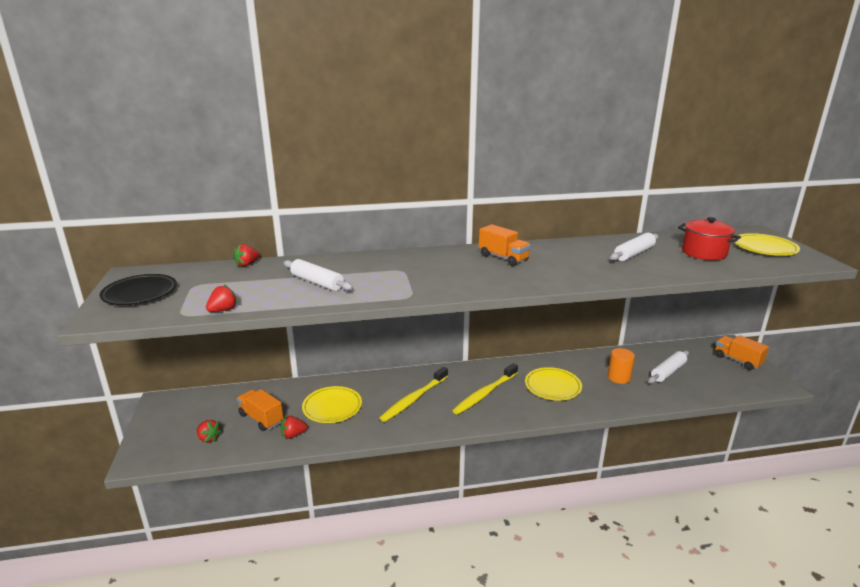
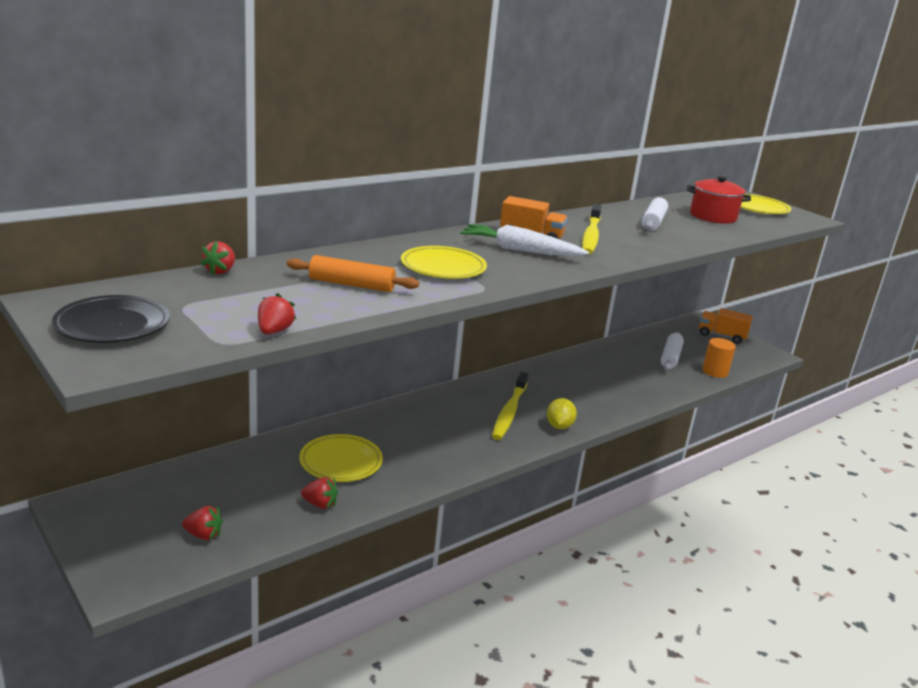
camera: 30 degrees left, 0 degrees up
(261, 418) = (256, 495): orange truck -> none
(293, 435) = (320, 504): red strawberry -> red strawberry turned 120 degrees counterclockwise
(317, 282) = (351, 284): white rolling pin -> orange rolling pin
(414, 399) = (434, 433): yellow toothbrush -> yellow toothbrush (591, 236)
(479, 268) = (520, 250): none -> white carrot
(516, 413) = (559, 426): none -> yellow lemon
(552, 386) = (574, 391): yellow plate -> yellow plate (443, 267)
(619, 377) = (630, 370): orange cylinder -> orange cylinder (715, 372)

